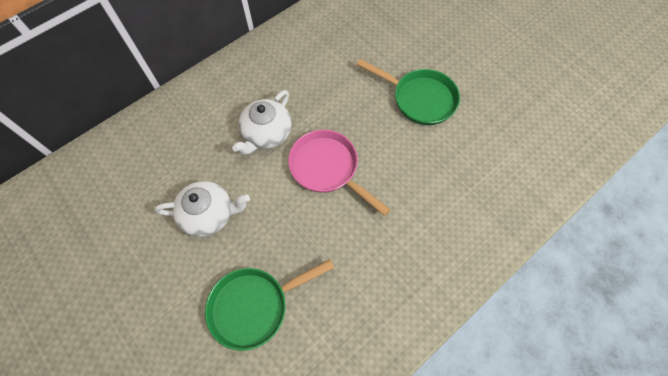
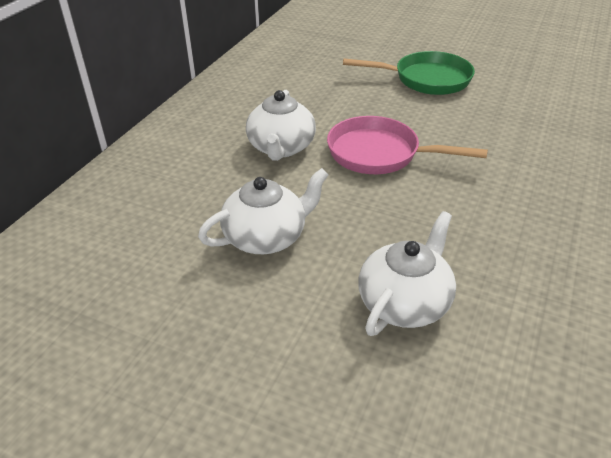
camera: 25 degrees left, 25 degrees down
(254, 306) = (404, 302): green pan -> white teapot

